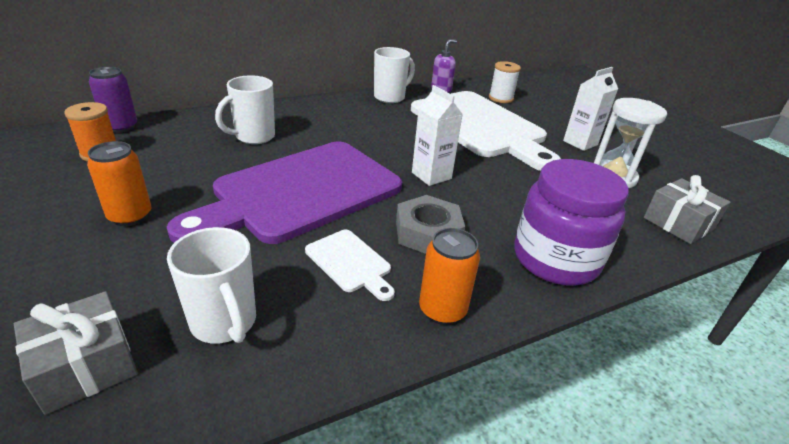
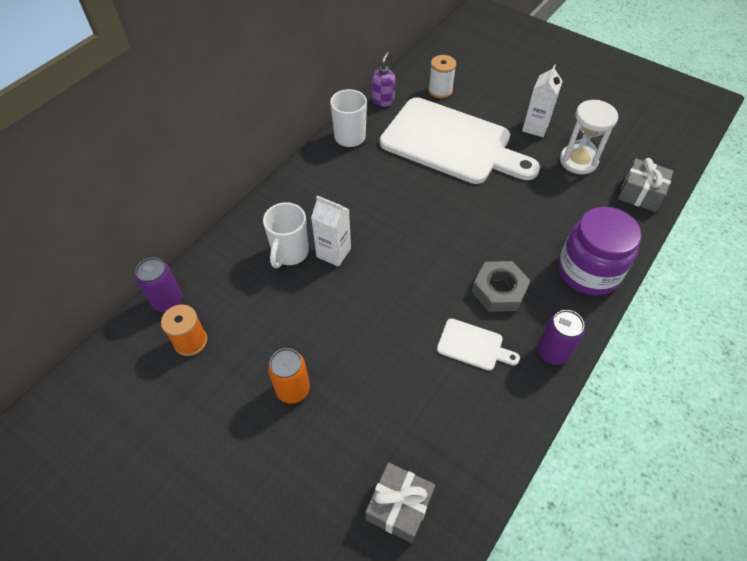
camera: 25 degrees left, 20 degrees up
(224, 323) = (443, 434): white mug -> none
(301, 192) = (385, 298): purple cutting board -> none
(431, 175) = (459, 228): white carton -> white carton (333, 252)
(442, 310) = (552, 352): orange can -> purple can

